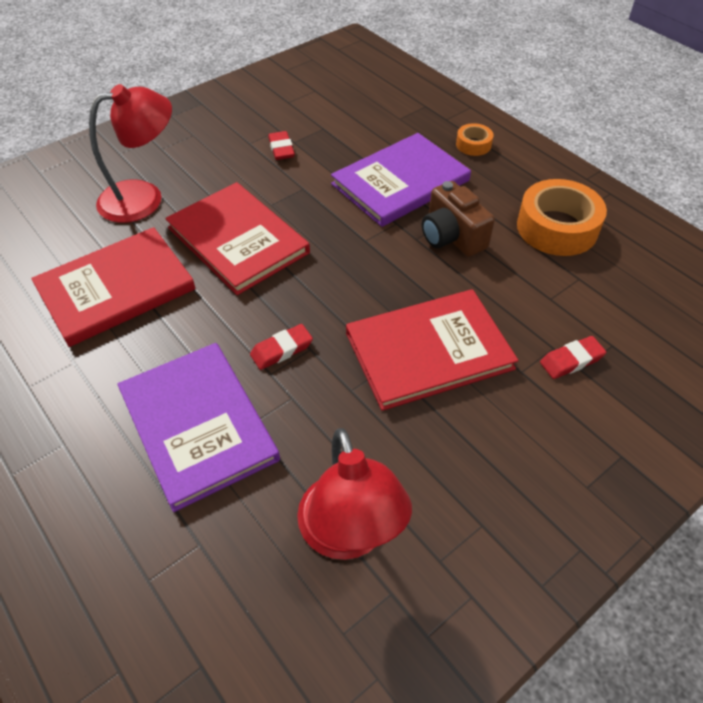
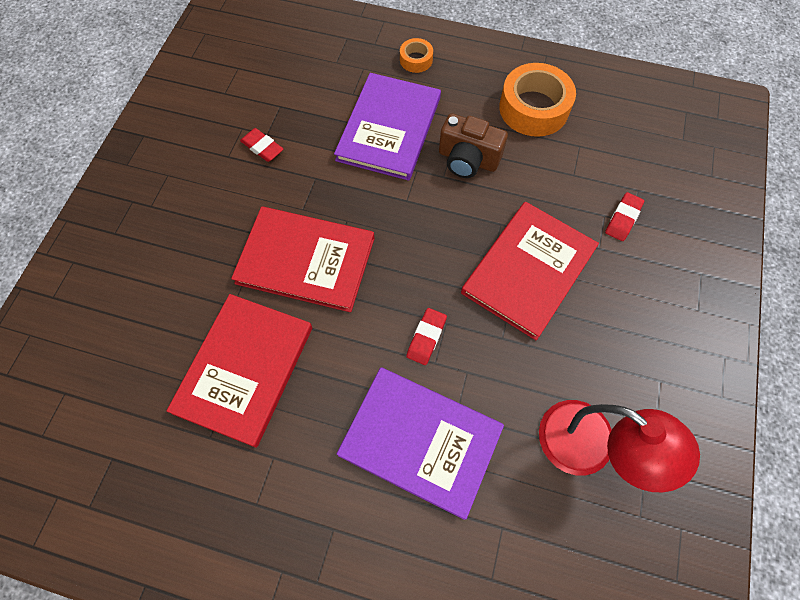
camera: 35 degrees left, 15 degrees up
(144, 198) = (184, 267): red lamp -> none

